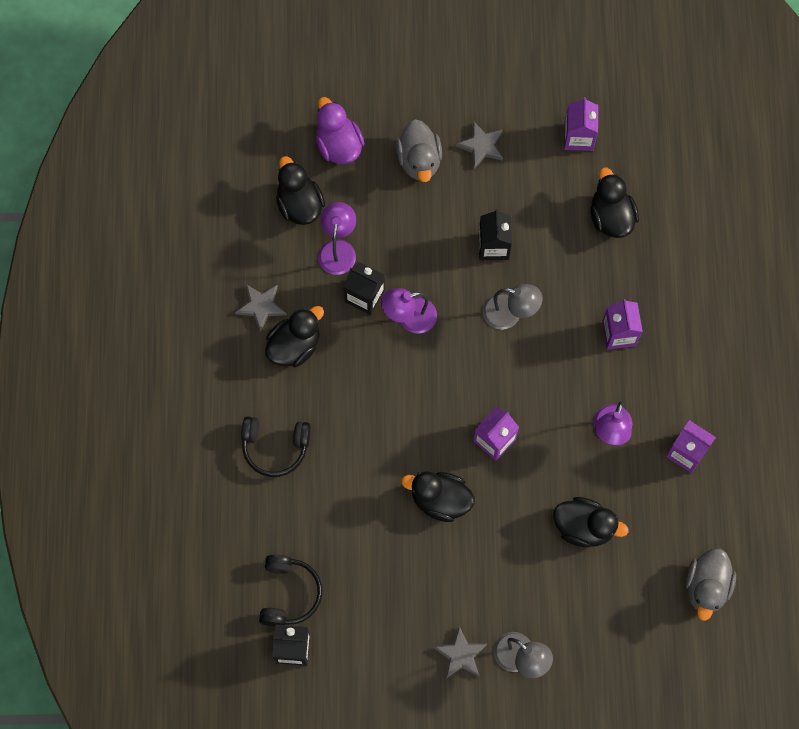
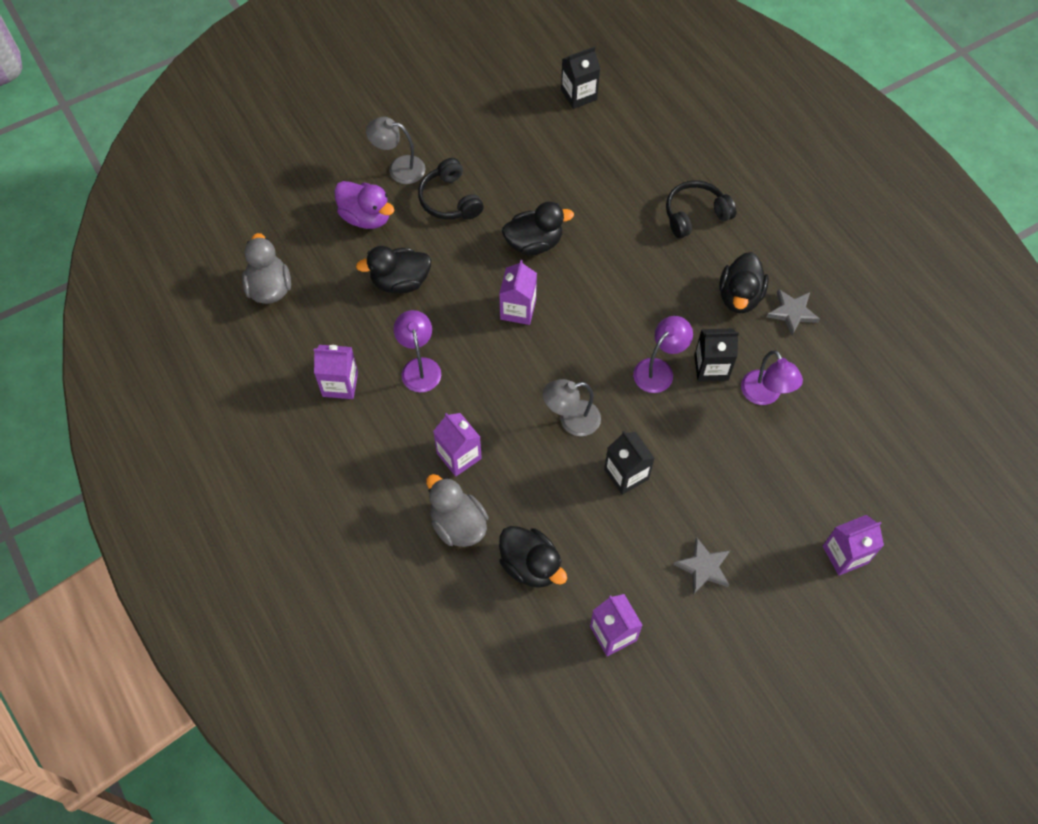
camera: 150 degrees right, 10 degrees down
(289, 593) = (607, 126): black headphones -> black headphones (449, 200)
(299, 204) = (829, 416): black duck -> none
(338, 145) = (838, 491): purple duck -> purple duck (366, 217)
(370, 99) = (845, 554): none -> purple carton
(419, 160) = (752, 518): grey duck -> grey duck (458, 524)
(460, 655) = (447, 149): grey star -> none

